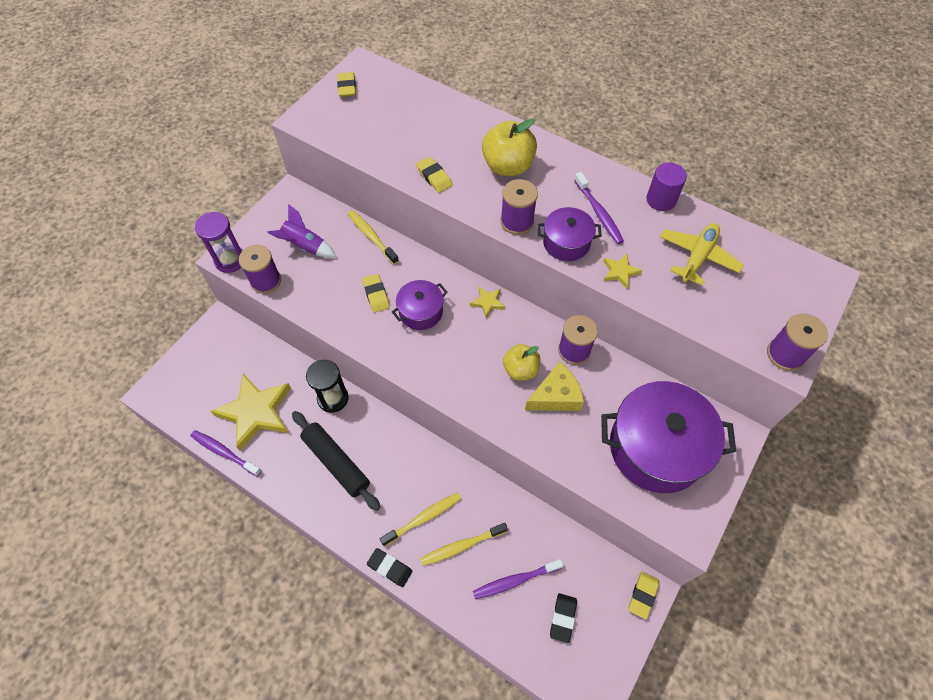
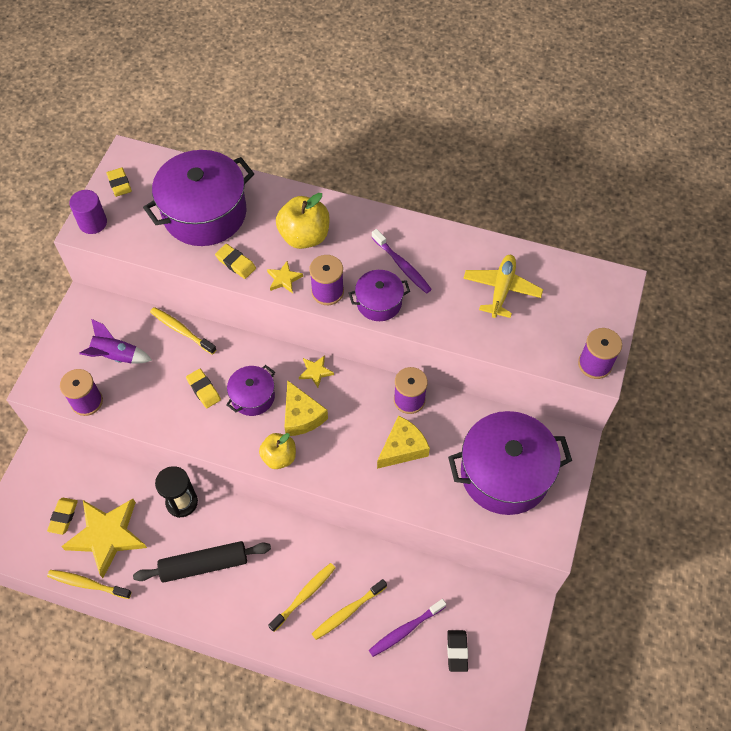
camera: 15 degrees left, 0 degrees up
(224, 452) = (87, 584): purple toothbrush -> yellow toothbrush
(230, 260) = (43, 388): purple hourglass -> none
(336, 462) = (204, 565): black rolling pin -> black rolling pin turned 45 degrees counterclockwise
(390, 568) = (285, 650): black eraser -> none
(418, 127) = (205, 213): none -> purple pot
(463, 341) = (301, 416): none -> yellow cheese
(520, 370) = (363, 431): yellow apple -> yellow apple (279, 457)
(620, 272) = (434, 320): yellow star -> yellow star (284, 279)
(642, 595) = (524, 611): yellow eraser -> yellow eraser (63, 517)
(661, 200) = (456, 239): purple cylinder -> purple cylinder (93, 223)

